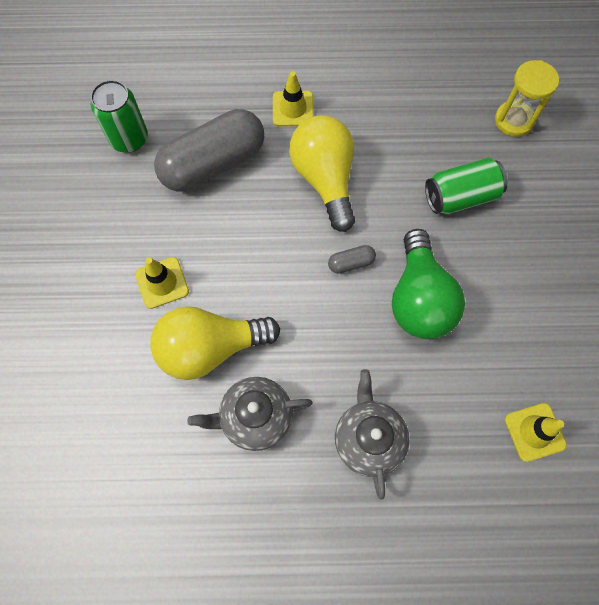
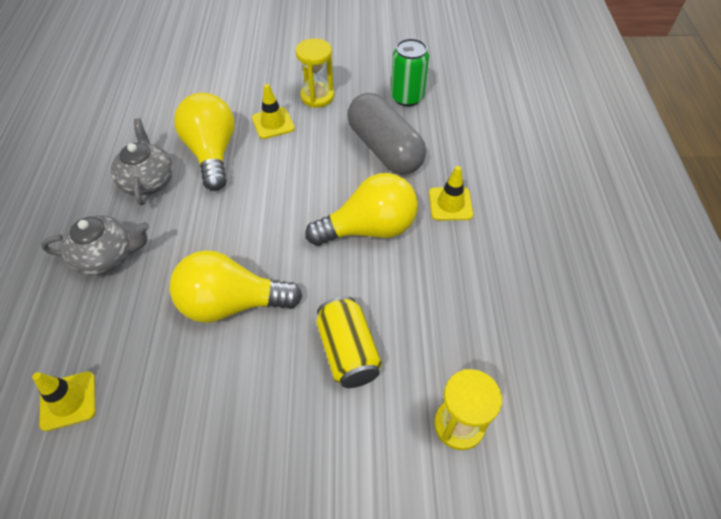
camera: 90 degrees right, 15 degrees down
(117, 235) = (317, 97): none -> yellow hourglass
(351, 263) = (277, 248): grey capsule -> none
(419, 299) = (232, 303): green light bulb -> yellow light bulb
(460, 197) = (348, 351): green can -> yellow can

